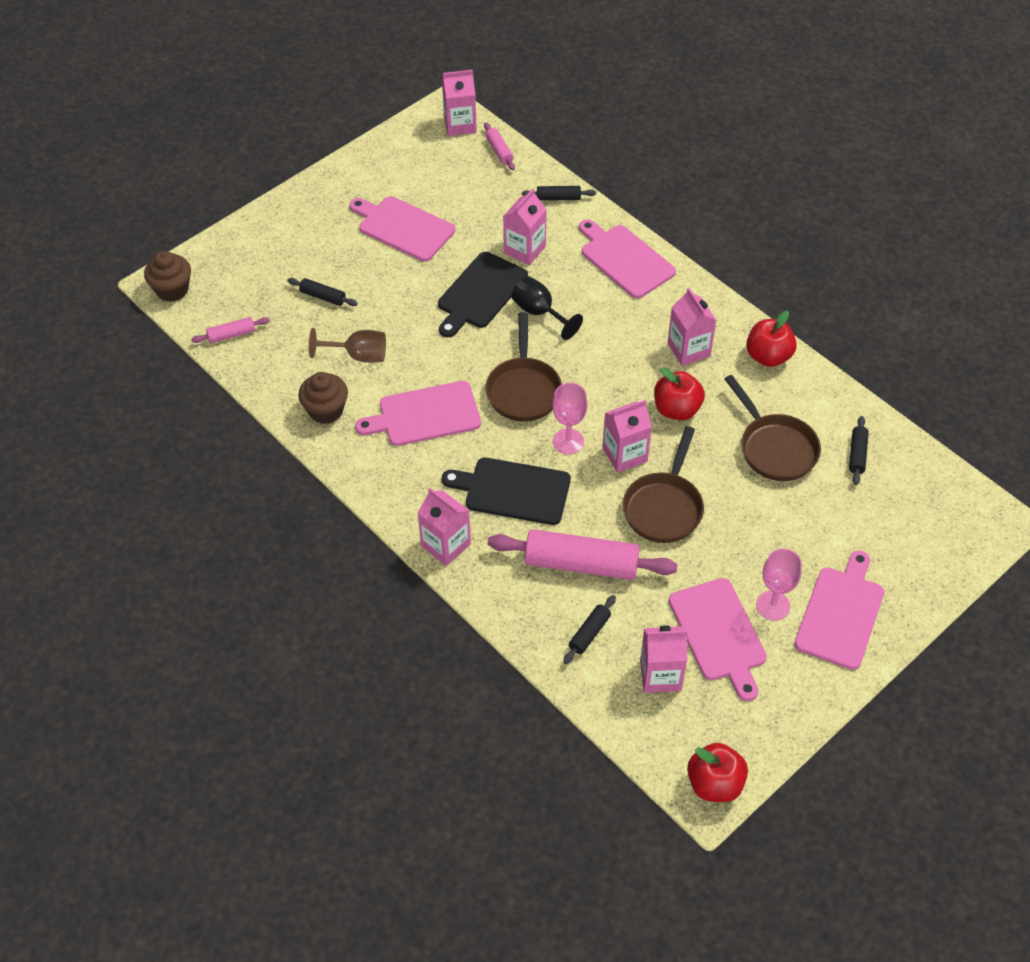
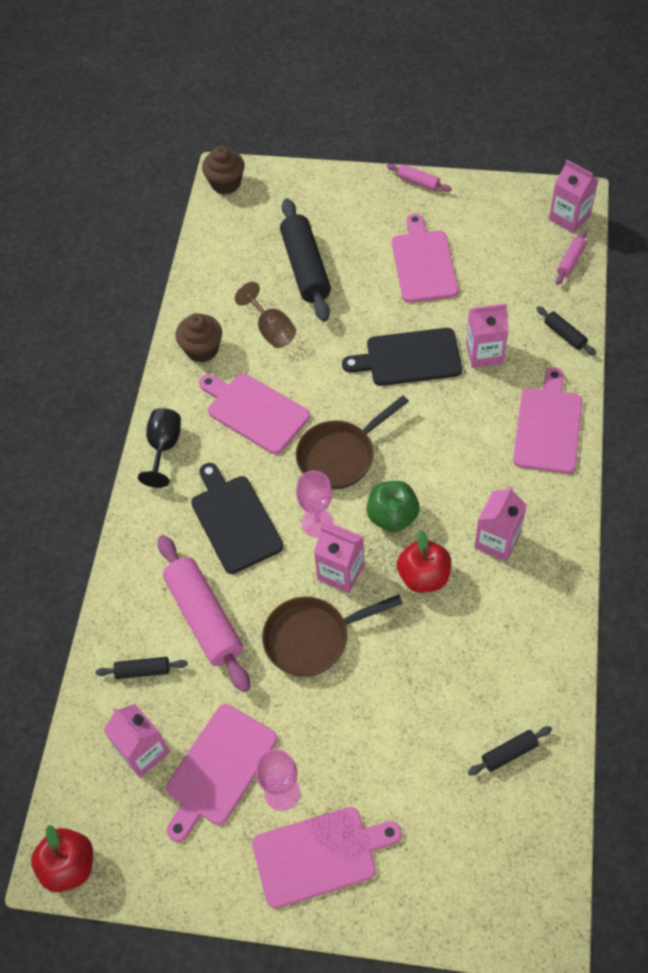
camera: 55 degrees right, 5 degrees up
(231, 335) = (218, 245): pink rolling pin -> pink rolling pin (418, 182)
(323, 297) = (305, 268): black rolling pin -> black rolling pin, size x2.13
(445, 545) = (145, 514): pink carton -> none
(540, 313) = (429, 410): black goblet -> black goblet (164, 448)
(608, 394) = (392, 516): none -> green apple
(768, 356) = (551, 606): red apple -> none
(774, 448) = (453, 680): brown pan -> none

